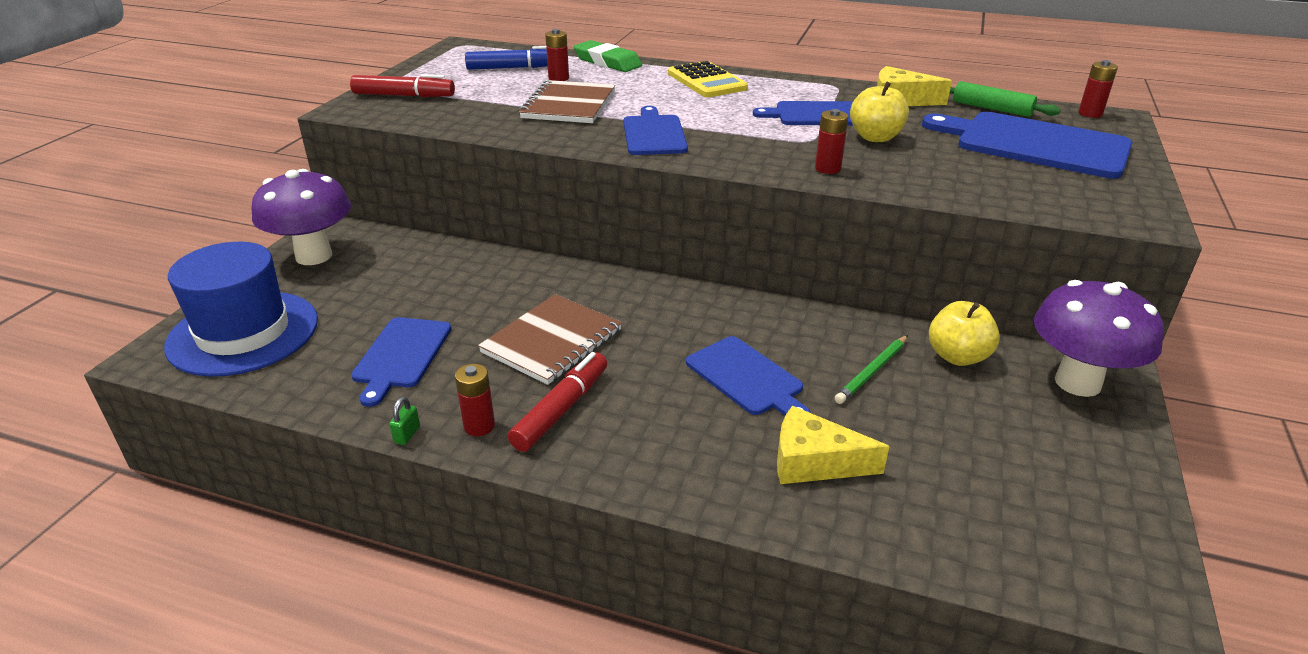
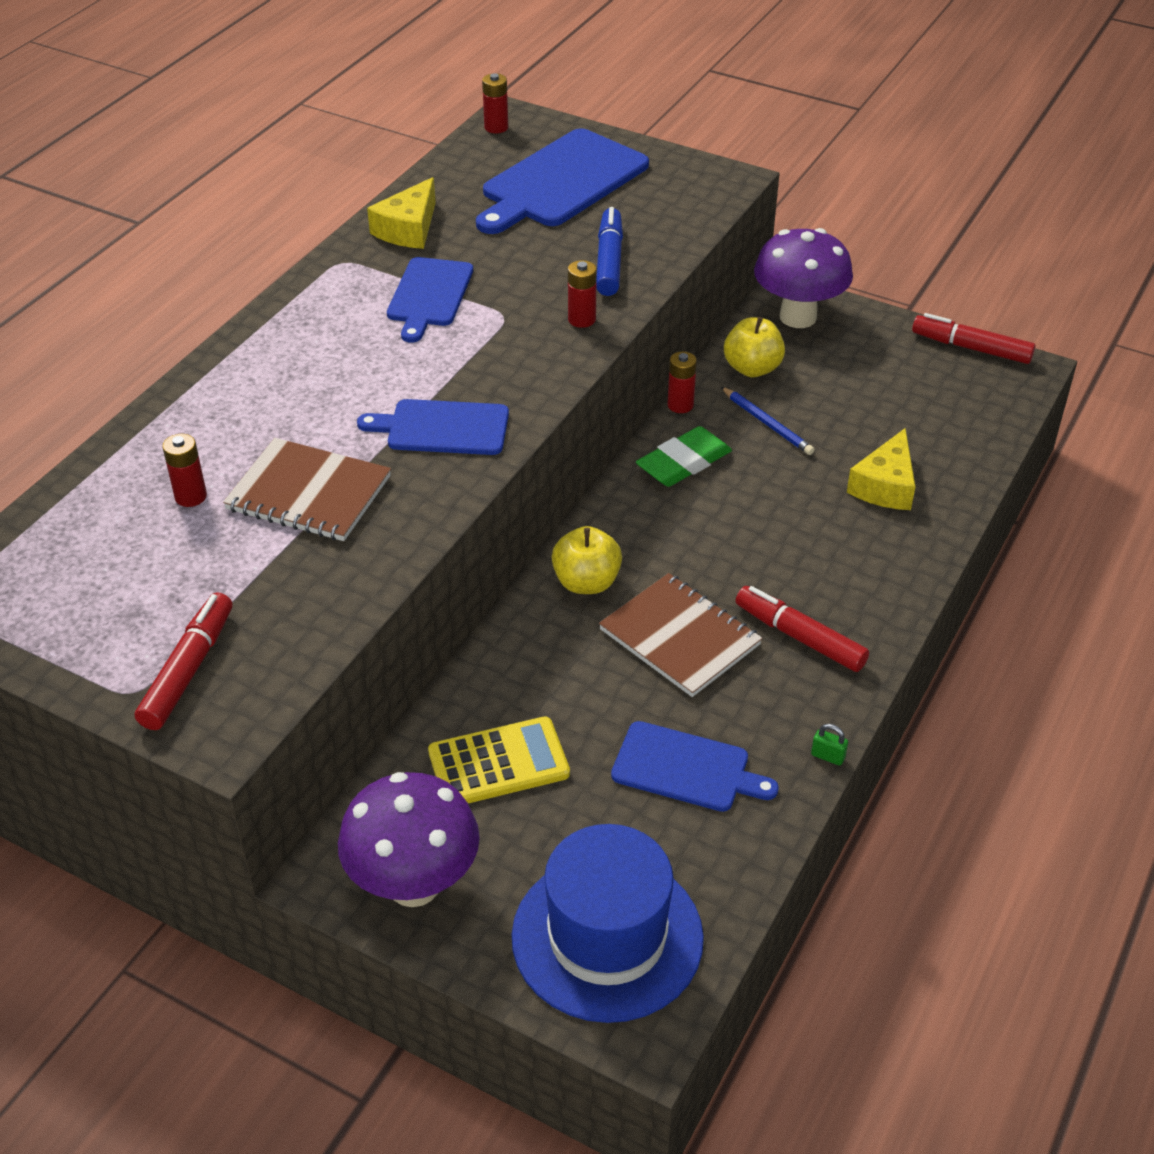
camera: 80 degrees left, 10 degrees up
(479, 426) = (819, 699): red battery -> red battery (680, 405)
(514, 68) = (114, 542): blue marker -> blue marker (609, 261)
(607, 62) = (140, 441): green eraser -> green eraser (684, 463)
(706, 81) = (273, 360): yellow calculator -> yellow calculator (498, 763)
(746, 378) = (766, 503): blue cutting board -> none
(872, 371) = (767, 423): green pencil -> blue pencil
(875, 137) = (511, 271): yellow apple -> yellow apple (586, 582)
(991, 108) = (459, 178): green rolling pin -> none
(1148, 538) = (971, 348): none -> red marker

